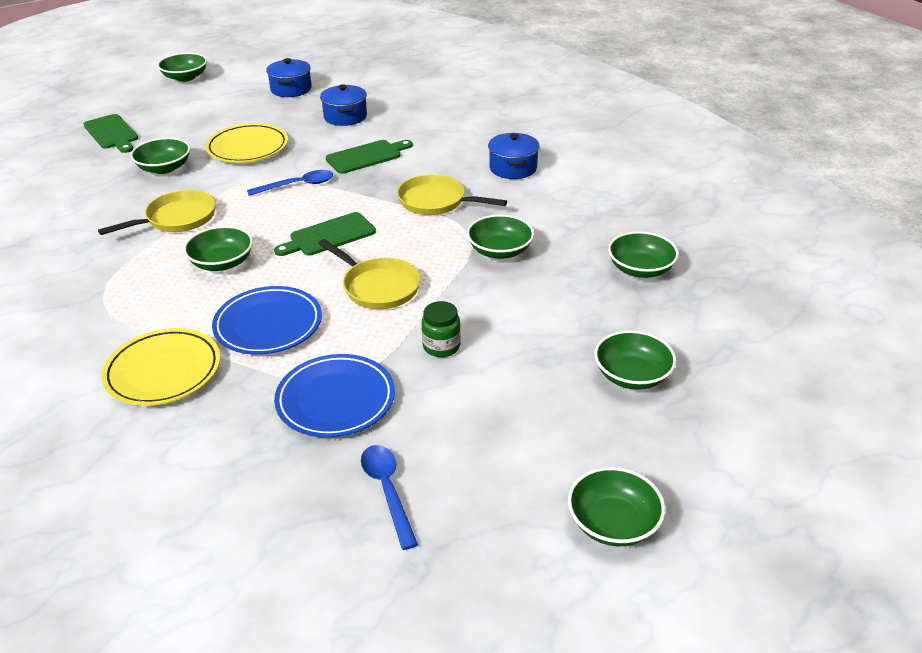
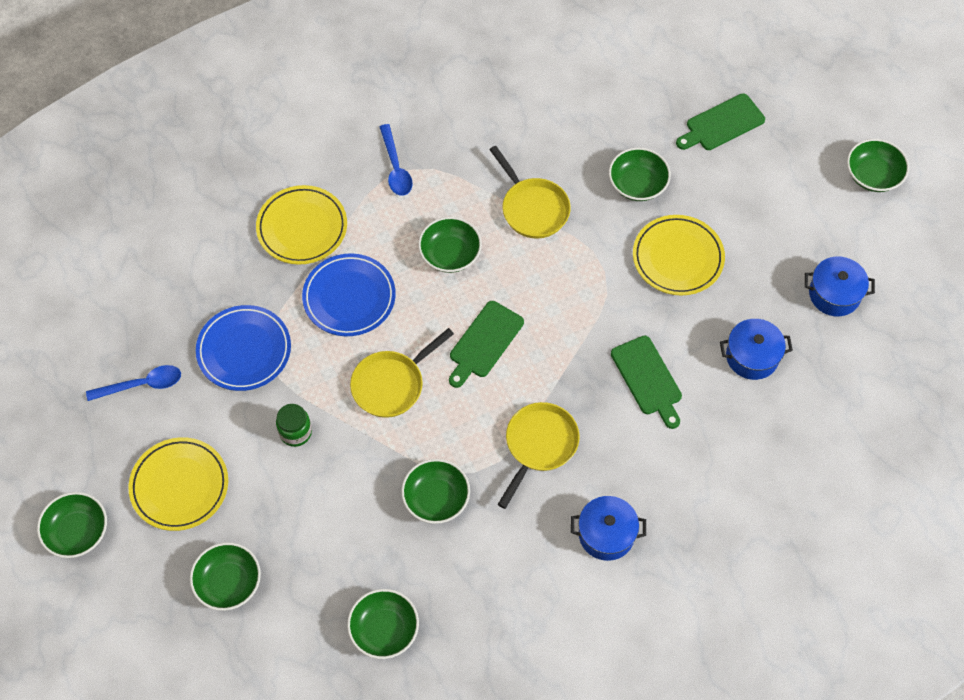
camera: 95 degrees right, 25 degrees up
(297, 185) = (588, 311): blue spoon -> blue spoon (395, 167)
(329, 236) = (484, 342): green cutting board -> green cutting board turned 120 degrees counterclockwise
(526, 432) = (179, 486): none -> yellow plate

